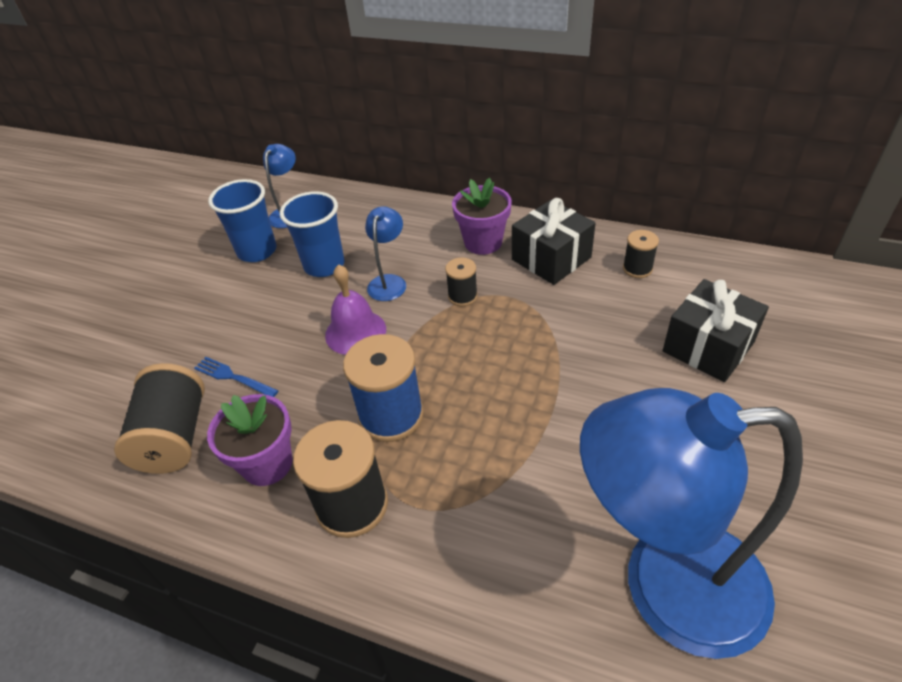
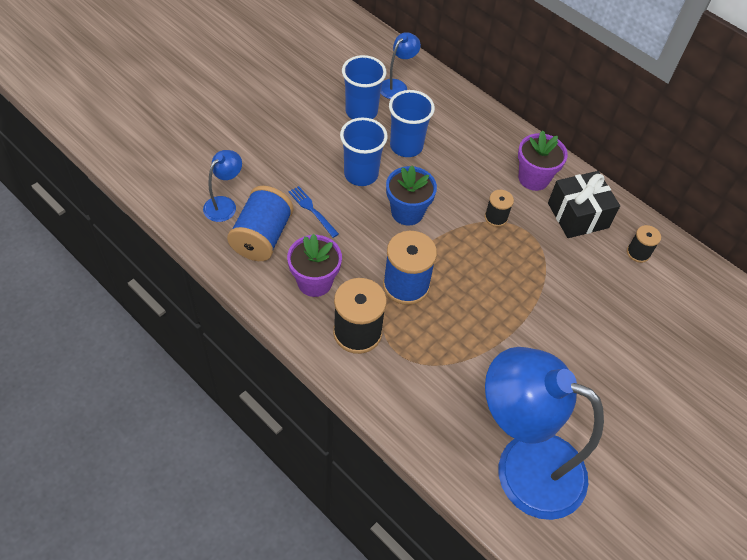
camera: 15 degrees right, 10 degrees up
(175, 437) = (262, 237): black spool -> blue spool
(281, 314) = (361, 174): none -> blue cup
(355, 332) = (407, 212): purple bell -> blue flower pot
(389, 282) = (448, 182): blue lamp -> blue lamp (224, 204)
(708, 347) = (650, 336): black gift -> none

